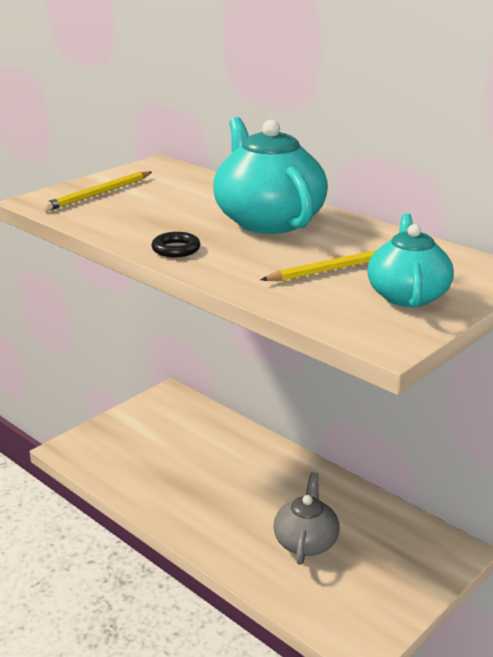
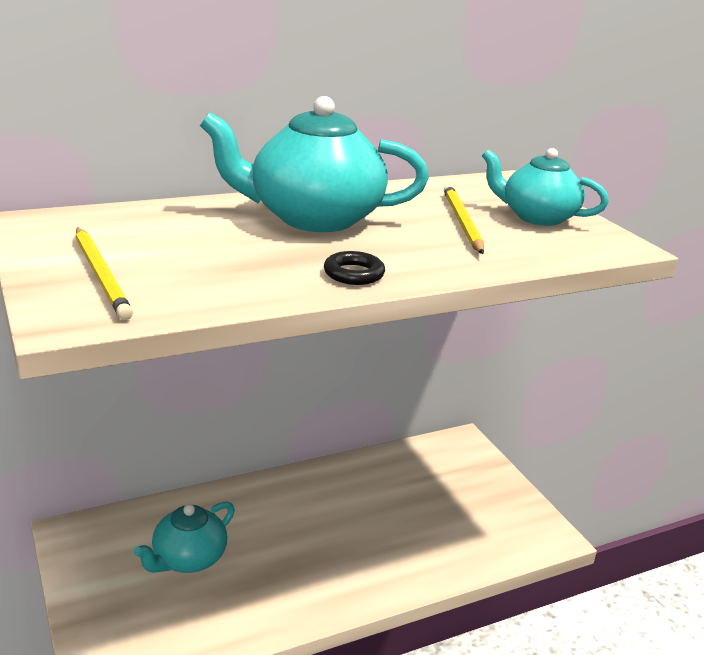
camera: 70 degrees left, 0 degrees up
(178, 446) = (188, 559): none -> turquoise teapot
(306, 541) = (409, 519): grey teapot -> none

